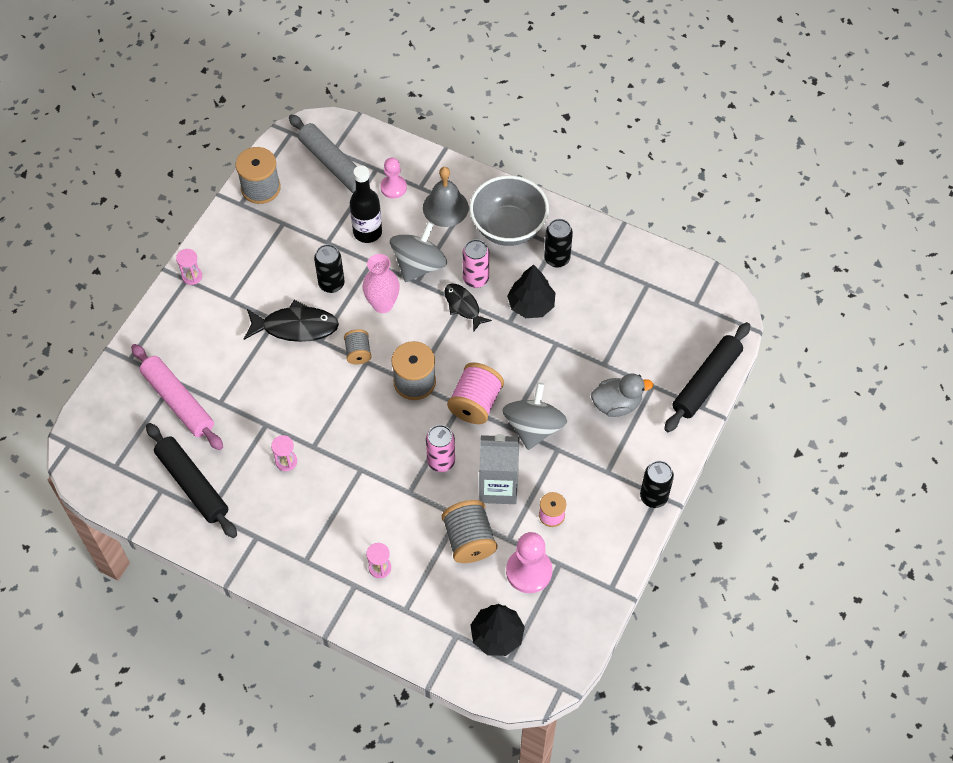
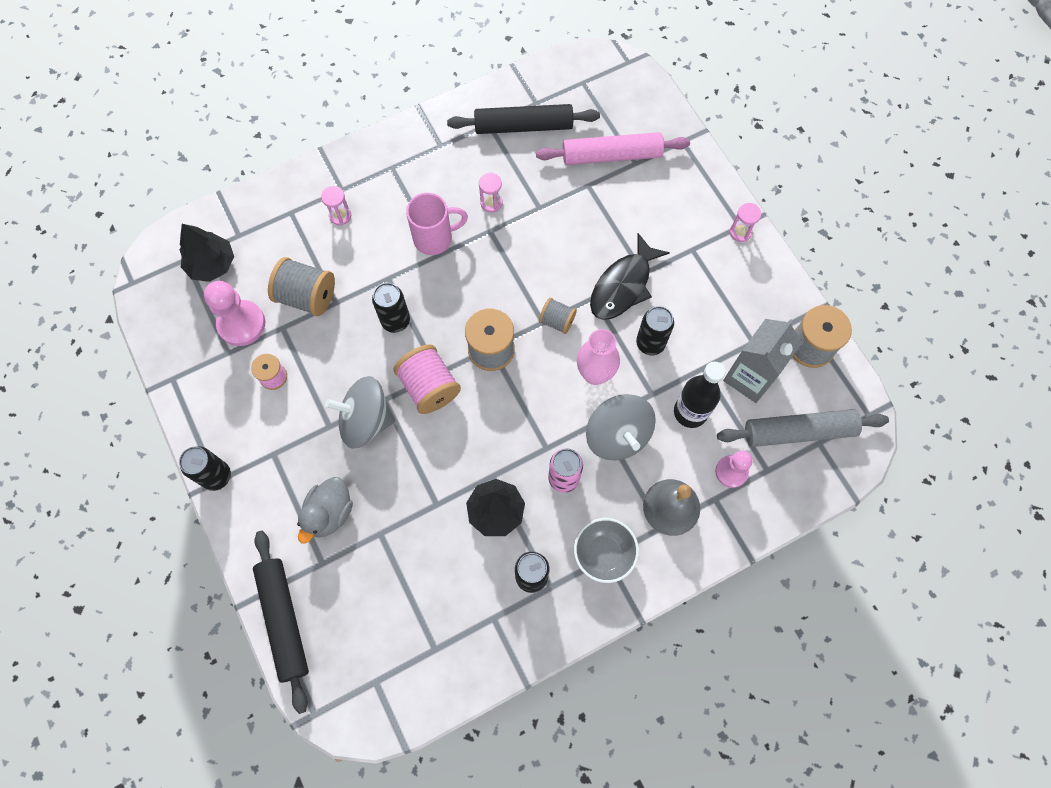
camera: 125 degrees right, 10 degrees up
(349, 482) = (434, 238): none -> pink mug
(441, 461) = (395, 321): pink can -> black can
(463, 306) = (541, 445): black fish -> none
(498, 487) = (334, 351): grey carton -> grey carton (749, 377)
(508, 227) = (603, 554): grey bowl -> grey bowl, size x0.64
(533, 427) = (366, 420): grey spinning top -> grey spinning top turned 135 degrees clockwise

